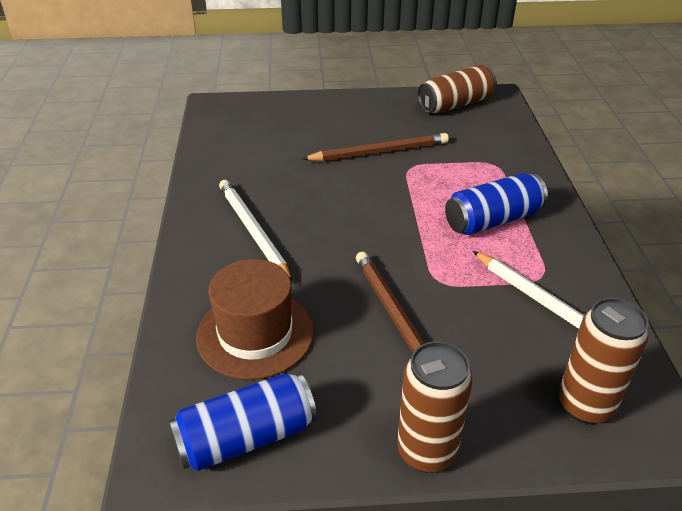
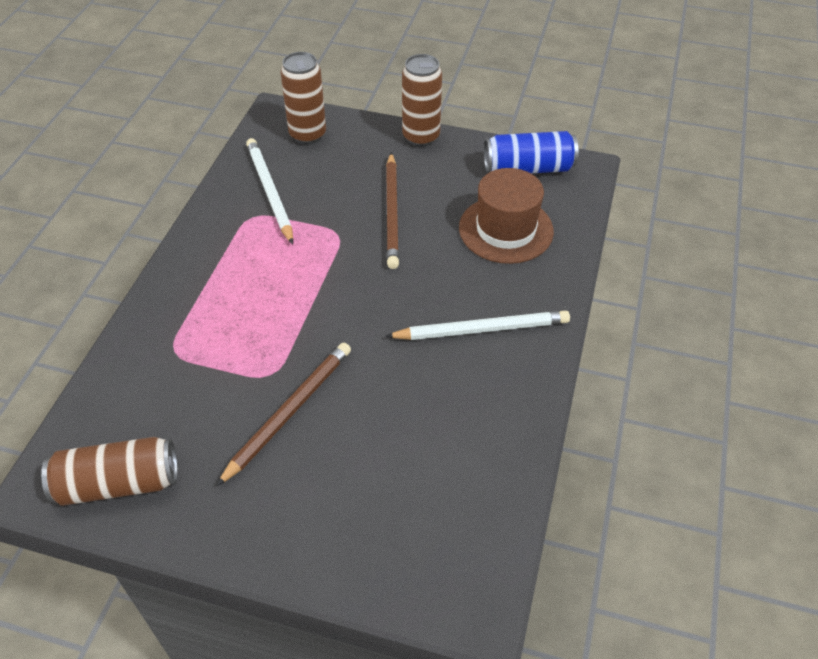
camera: 160 degrees left, 10 degrees up
(253, 231) = (482, 329): white pencil -> white pencil turned 90 degrees counterclockwise
(379, 152) = (289, 412): brown pencil -> brown pencil turned 120 degrees clockwise
(493, 220) = (242, 279): blue can -> none

